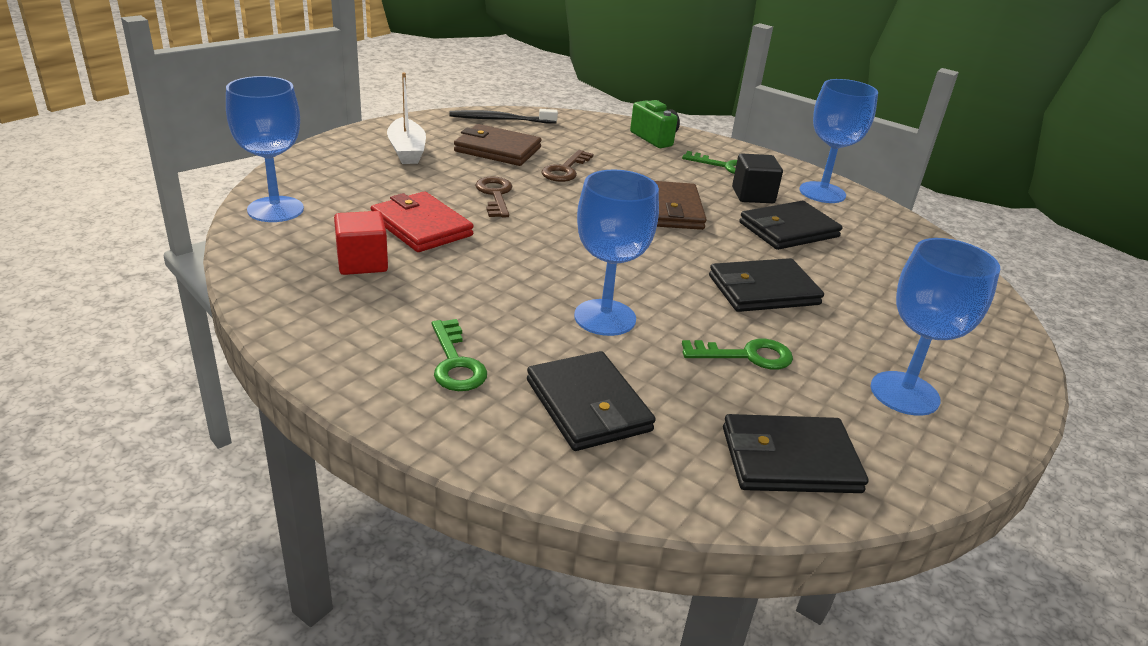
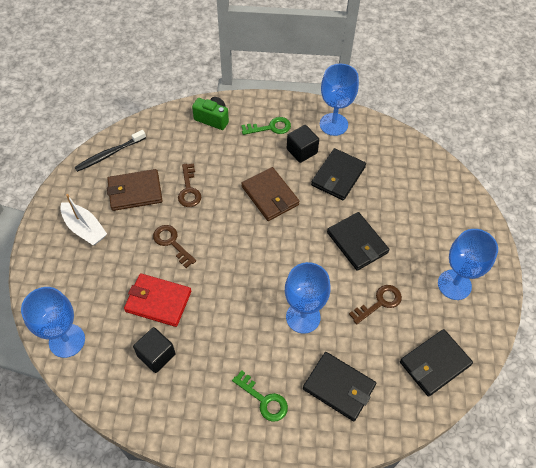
camera: 30 degrees left, 25 degrees up
(362, 263) = (156, 355): red cube -> black cube
(747, 356) = (380, 302): green key -> brown key
(763, 290) = (357, 243): black wallet -> black wallet turned 75 degrees counterclockwise

